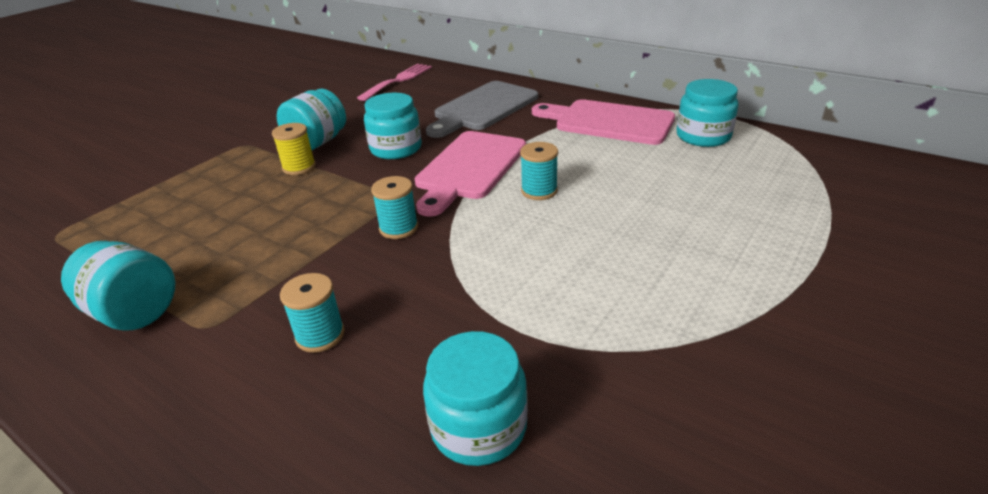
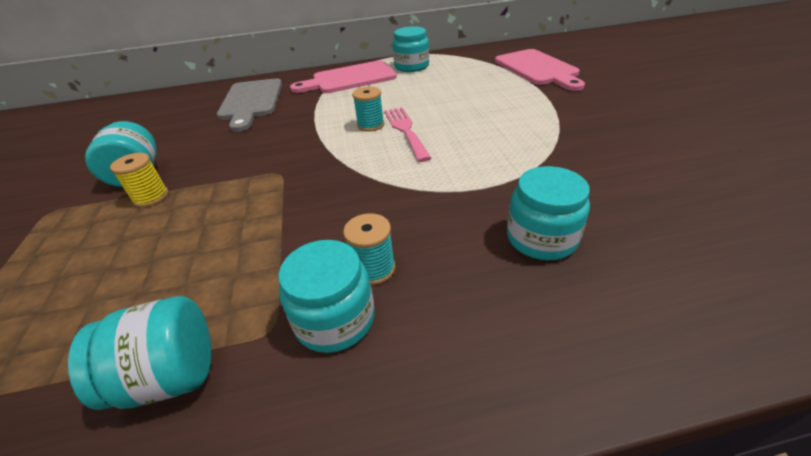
camera: 45 degrees left, 5 degrees up
(396, 148) = (223, 148): turquoise jar -> turquoise jar (335, 319)
(398, 80) = (142, 112): pink fork -> pink fork (405, 130)
(398, 228) = (315, 186): turquoise spool -> none
(469, 168) = (303, 134): pink cutting board -> pink cutting board (537, 69)

